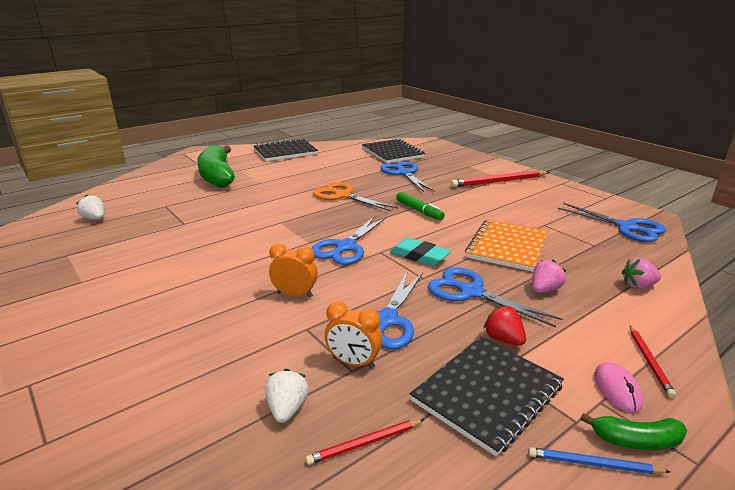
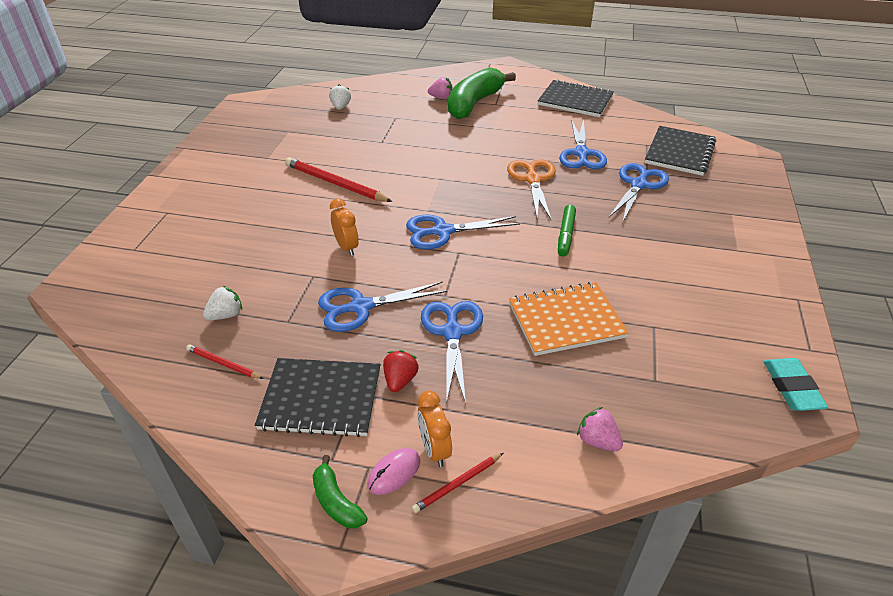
camera: 50 degrees right, 15 degrees up
(353, 363) = (295, 318): orange clock -> orange clock (434, 449)
(419, 256) = (478, 276): turquoise eraser -> turquoise eraser (792, 388)
(499, 181) = (721, 252): red pencil -> red pencil (335, 183)
(544, 290) = (510, 376): pink strawberry -> pink strawberry (441, 98)
(593, 464) = (290, 484): blue pencil -> none
(626, 227) = (741, 393): blue scissors -> blue scissors (581, 154)

